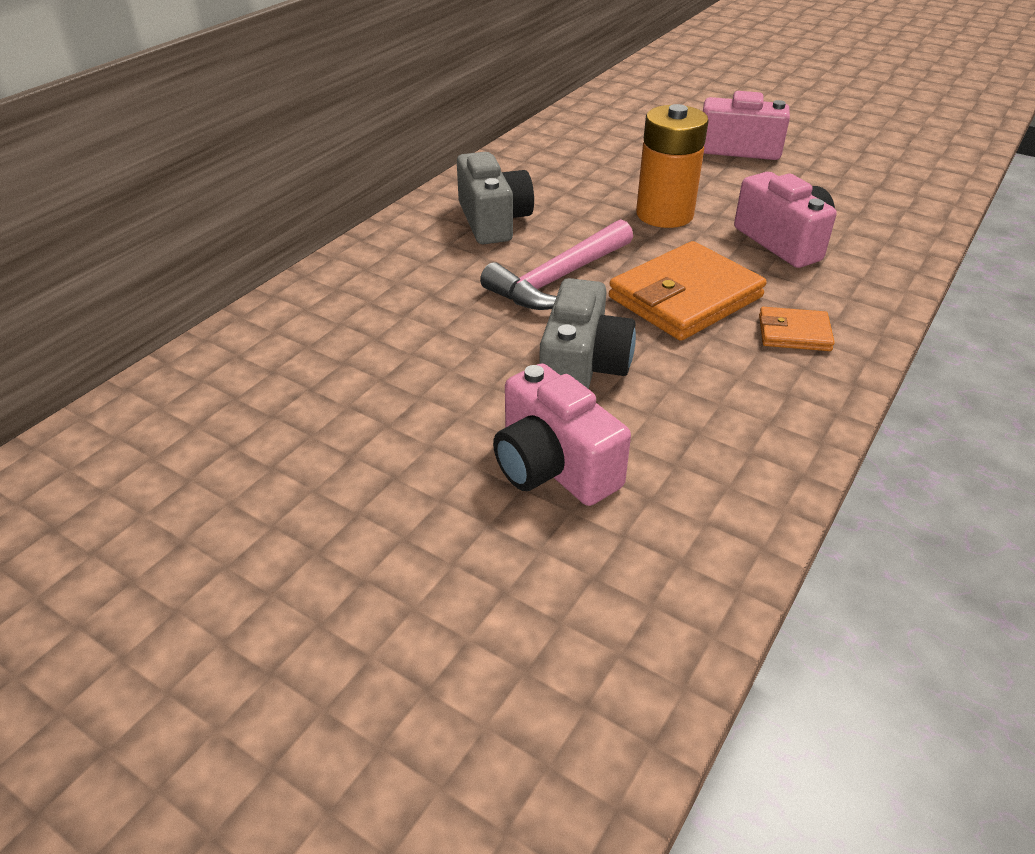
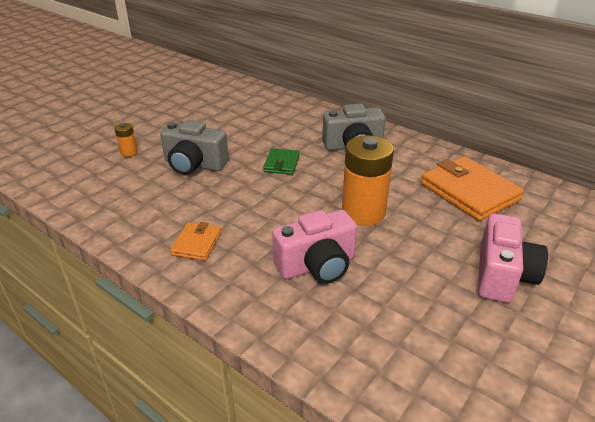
camera: 95 degrees right, 5 degrees down
(553, 466) = (129, 152): pink camera -> orange battery
(558, 279) = (281, 164): pink hammer -> green wallet
(685, 297) = (250, 206): orange wallet -> orange wallet (469, 192)

